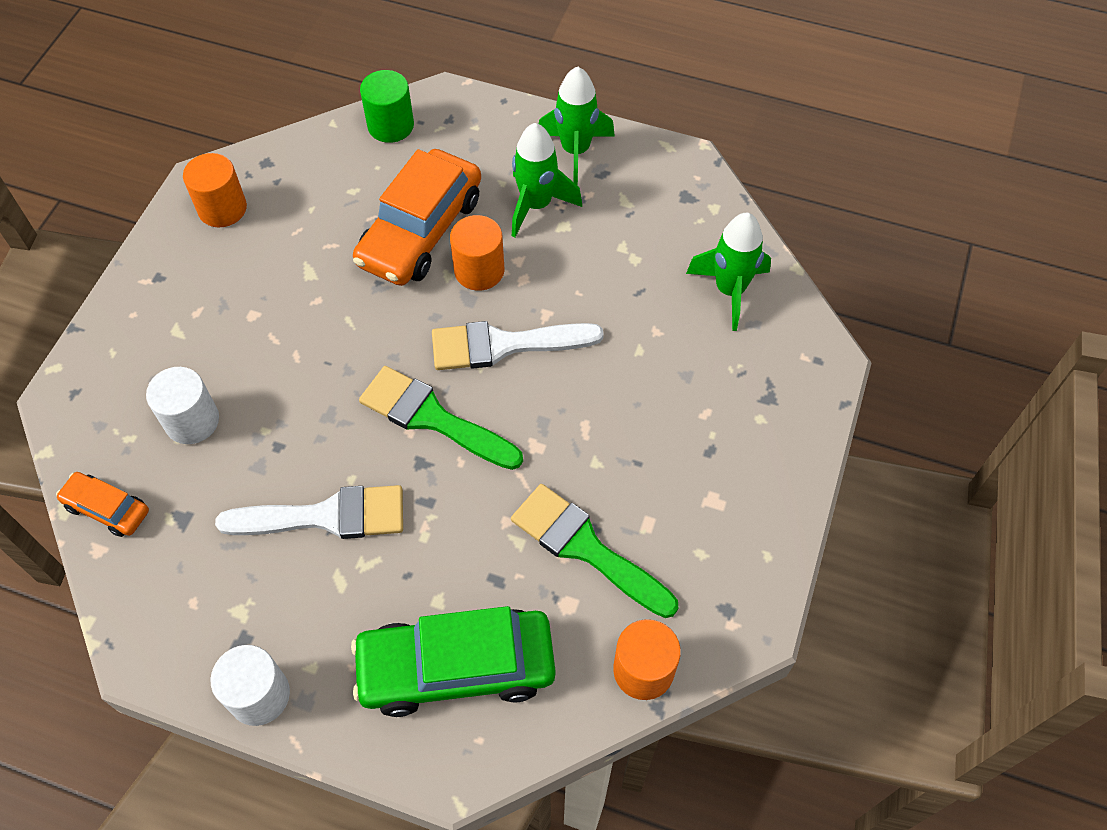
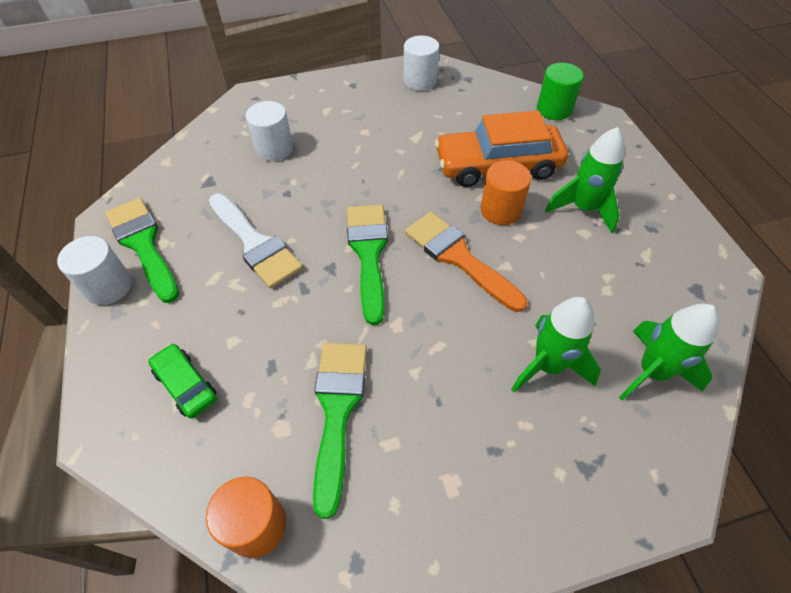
camera: 55 degrees right, 5 degrees down
(107, 508) = (194, 150): orange car -> none
(222, 209) = (420, 81): orange cylinder -> white cylinder
(225, 633) = (143, 245): none -> green brush
(456, 667) = (186, 384): green car -> green car, size x0.50
(504, 345) = (459, 258): white brush -> orange brush
(575, 151) = (649, 203): green rocket -> green rocket (548, 365)

